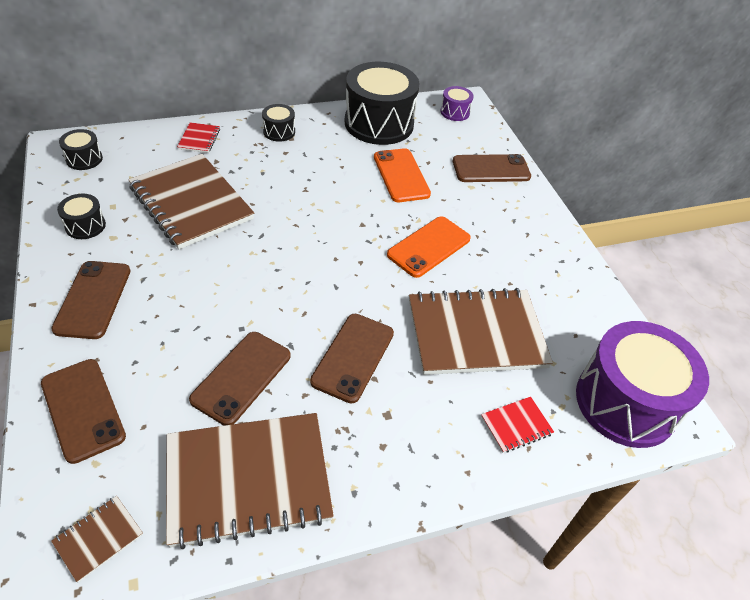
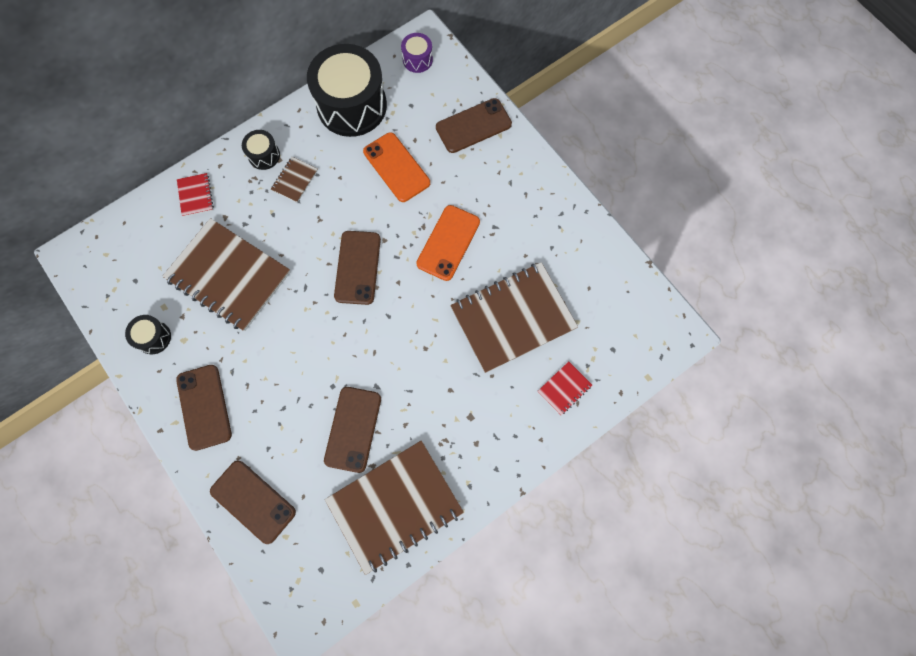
camera: 15 degrees left, 25 degrees up
(84, 159) = (106, 263): black drum -> none
(98, 538) = (318, 585): brown notebook -> brown notebook (294, 180)
(353, 357) = (427, 378): brown phone -> brown phone (357, 267)
(625, 402) = (638, 336): purple drum -> none

